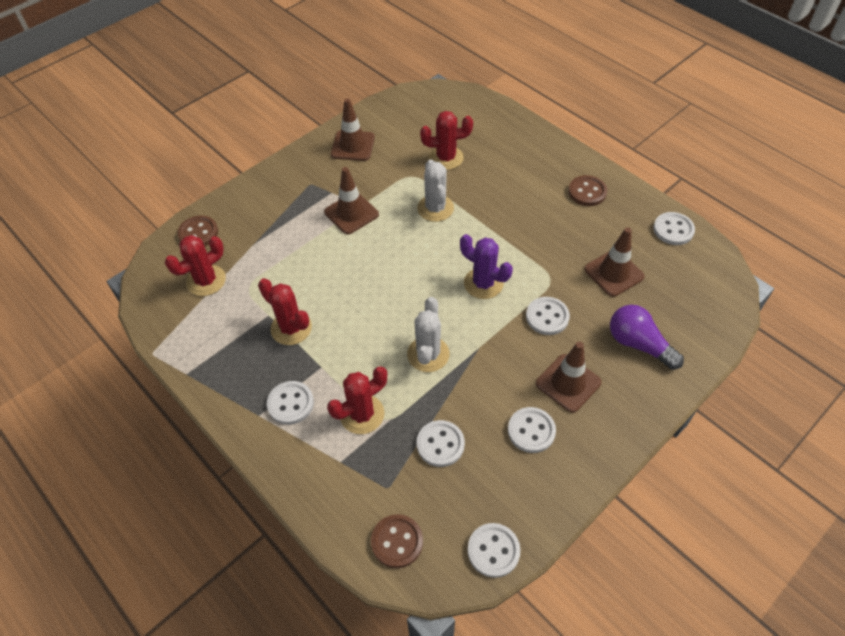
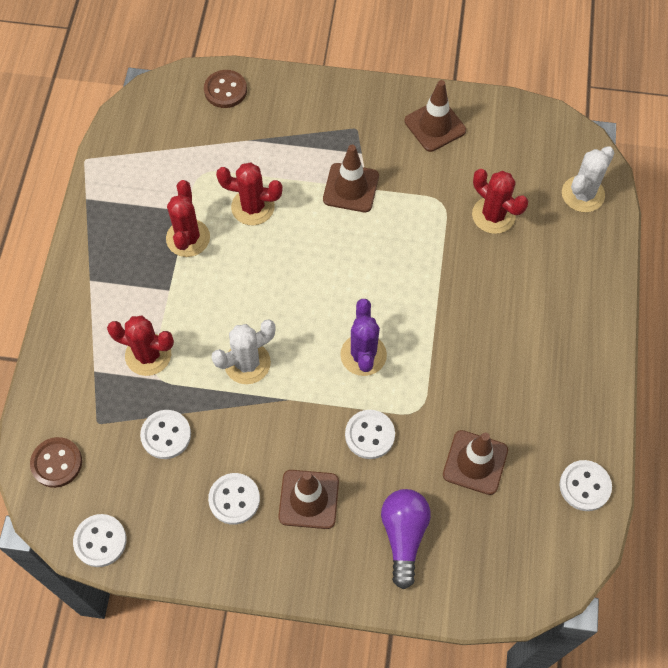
camera: 50 degrees right, 10 degrees up
(206, 281) = (182, 137): red cactus -> red cactus (253, 207)
(290, 403) = (117, 294): white button -> none
(435, 208) = (419, 252): white cactus -> white cactus (583, 194)
(587, 192) = (564, 373): brown button -> none

